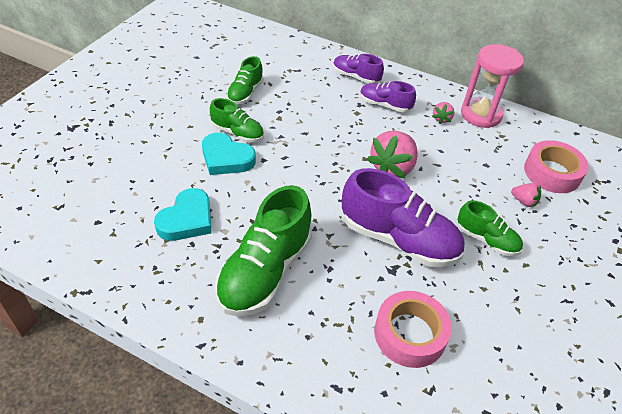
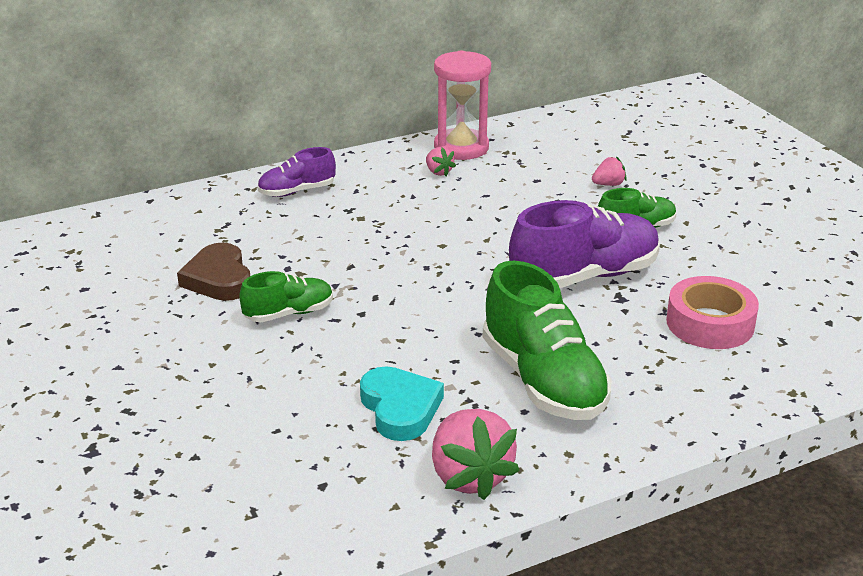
camera: 50 degrees left, 15 degrees down
(226, 158) = (326, 339): turquoise heart -> none
(245, 93) = (218, 279): green shoe -> brown heart
(384, 105) = (371, 195): purple shoe -> none
(392, 168) = (477, 234): pink strawberry -> pink strawberry (469, 476)
(552, 173) = (588, 152): pink tape -> none

